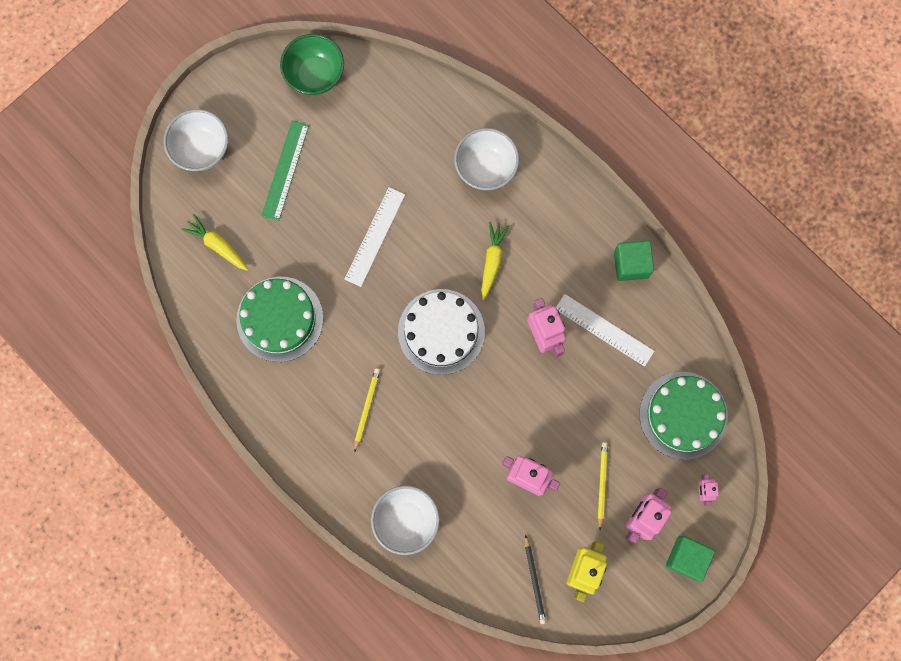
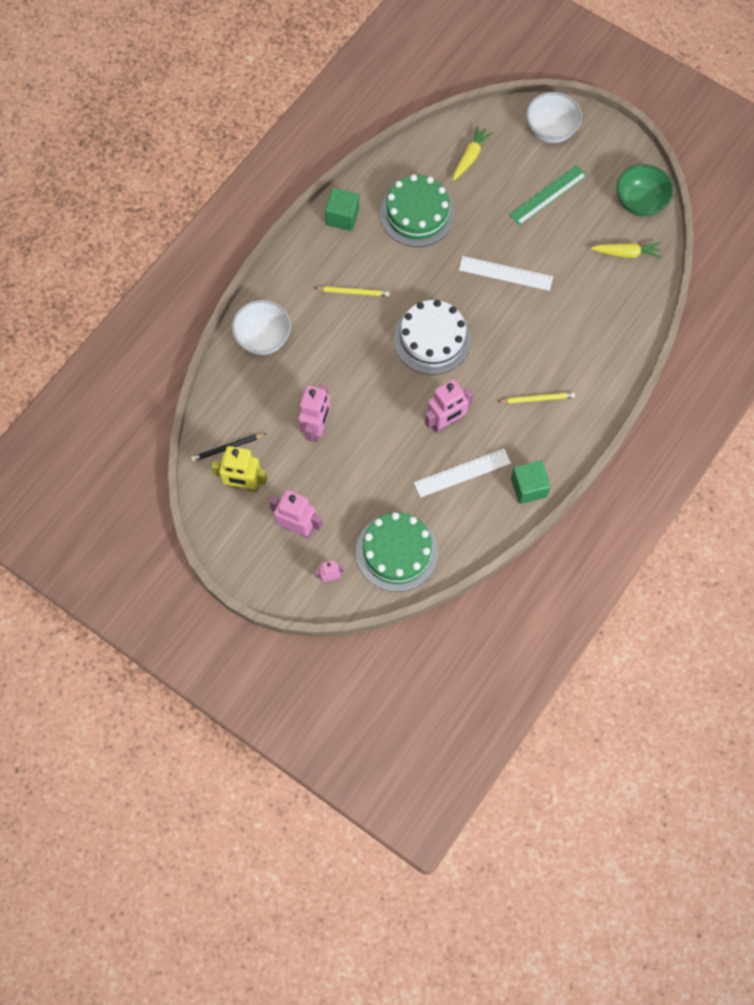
camera: 80 degrees right, 10 degrees down
(285, 170) = (548, 195): green ruler -> green ruler turned 45 degrees counterclockwise
(485, 168) = (590, 351): white bowl -> none
(492, 261) = (505, 370): yellow carrot -> yellow carrot (626, 253)
(601, 484) = (321, 491): yellow pencil -> yellow pencil (537, 399)
(604, 330) = (462, 473): white ruler -> white ruler turned 45 degrees clockwise
(686, 558) = (267, 572): green cube -> green cube (342, 217)

